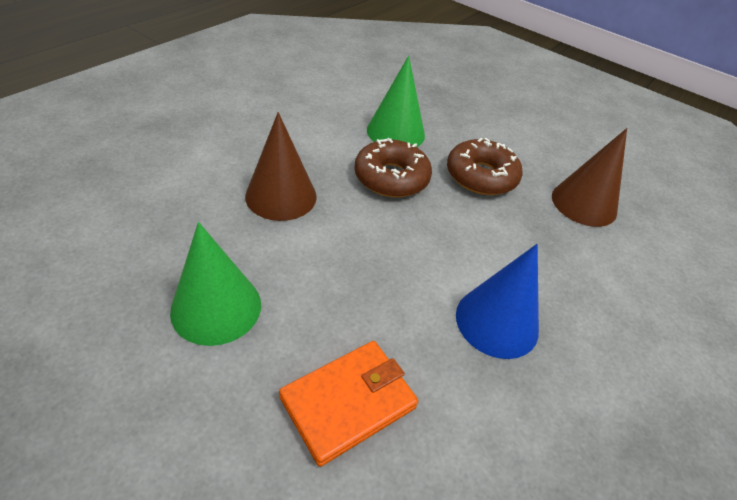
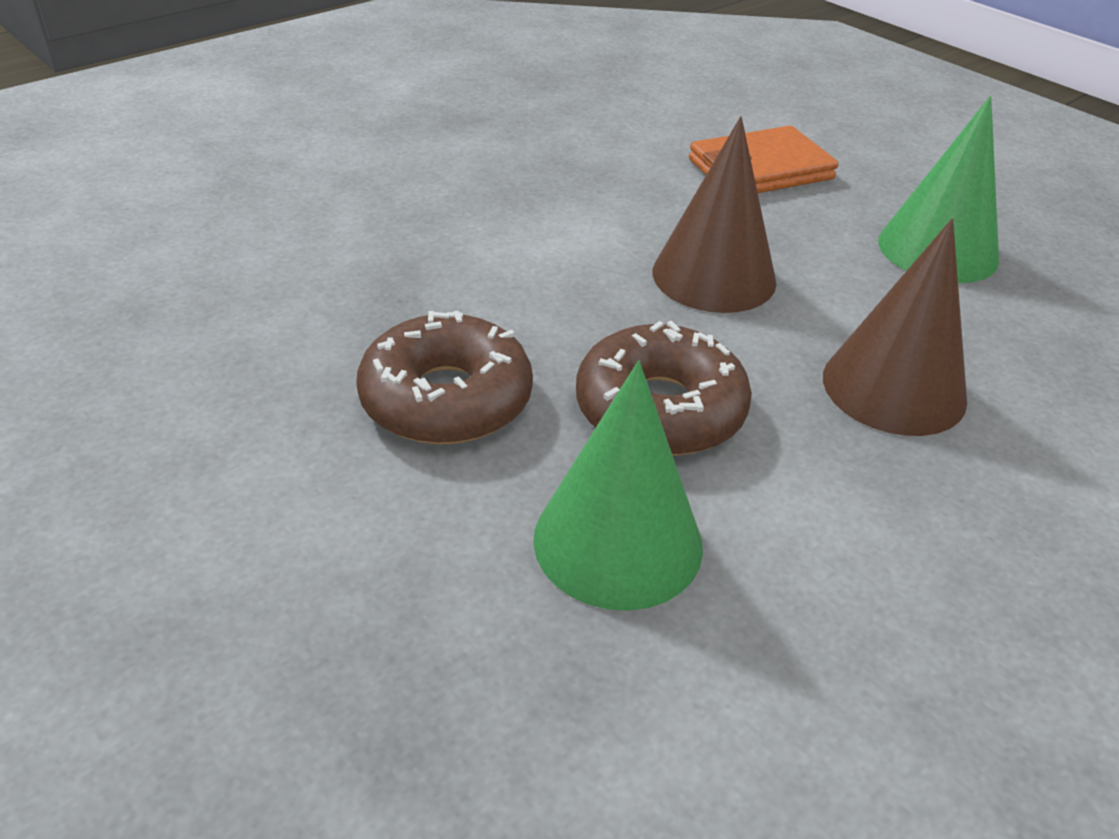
camera: 165 degrees left, 5 degrees down
(497, 322) = (558, 203): blue cone -> none
(584, 203) = (260, 327): brown cone -> brown cone (714, 276)

